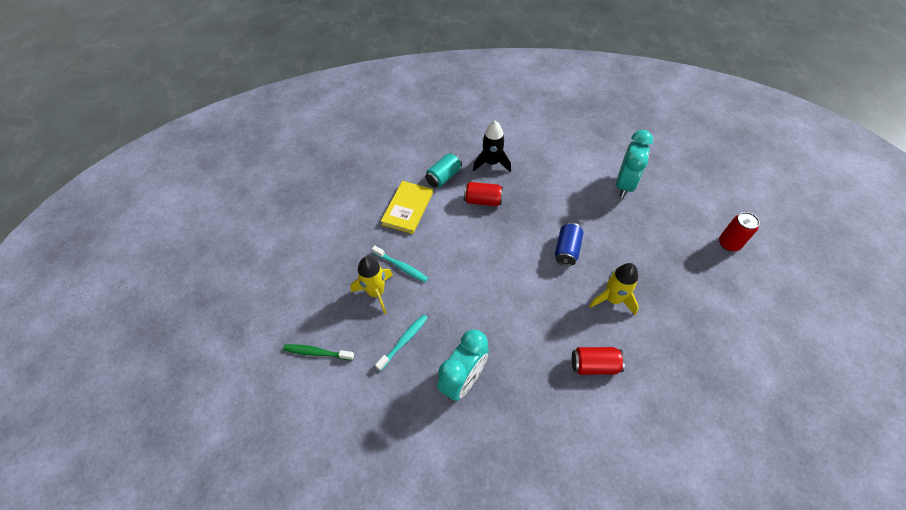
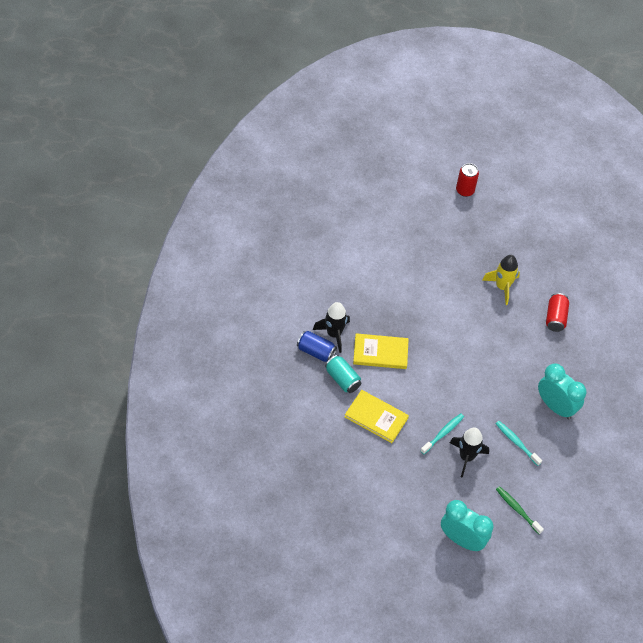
camera: 85 degrees left, 0 degrees up
(317, 352) = (517, 509): green toothbrush -> green toothbrush turned 120 degrees clockwise
(376, 292) = (466, 457): yellow rocket -> black rocket
(483, 200) = (380, 352): red can -> yellow book
(567, 250) = (449, 303): blue can -> blue can (316, 351)
(624, 184) = (387, 237): turquoise clock -> turquoise clock (462, 540)

